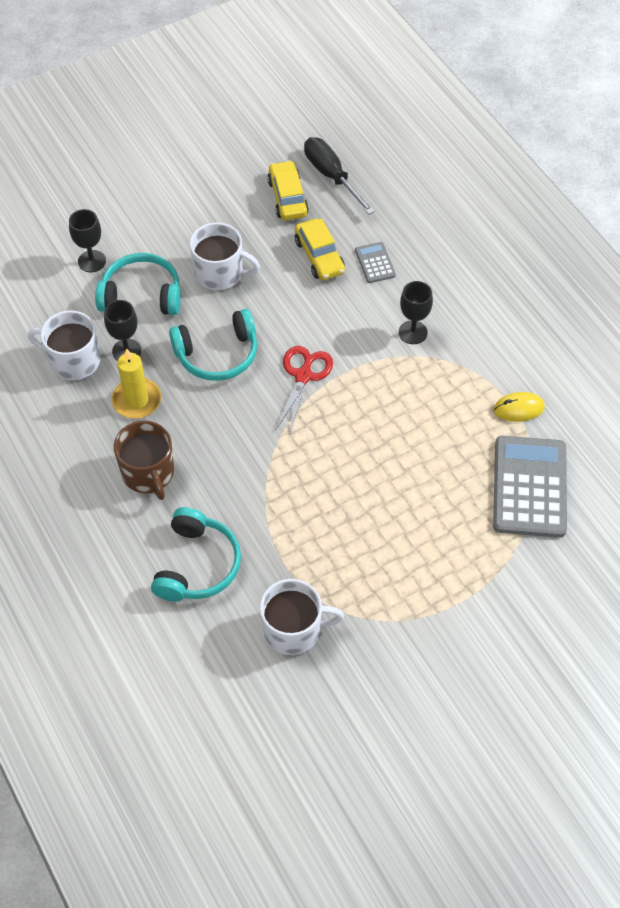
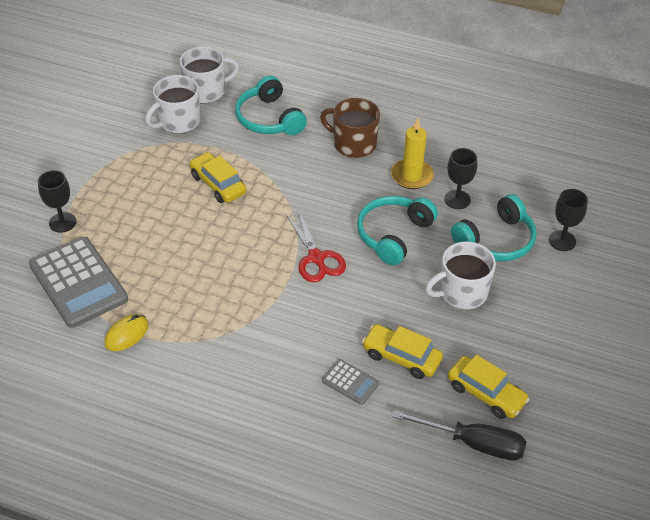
camera: 140 degrees right, 10 degrees down
(73, 360) = (483, 173): white mug -> white mug (206, 91)
(321, 513) = (218, 184): none -> yellow car
(413, 332) = (263, 342): black goblet -> black goblet (62, 222)

